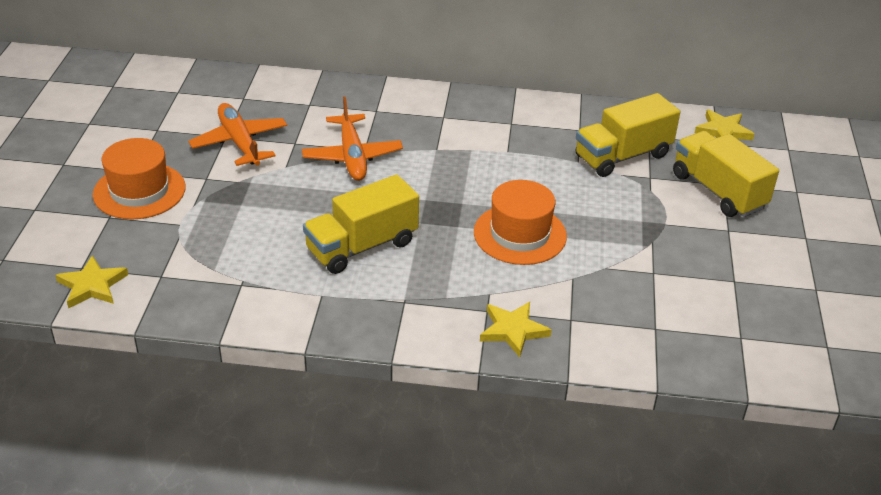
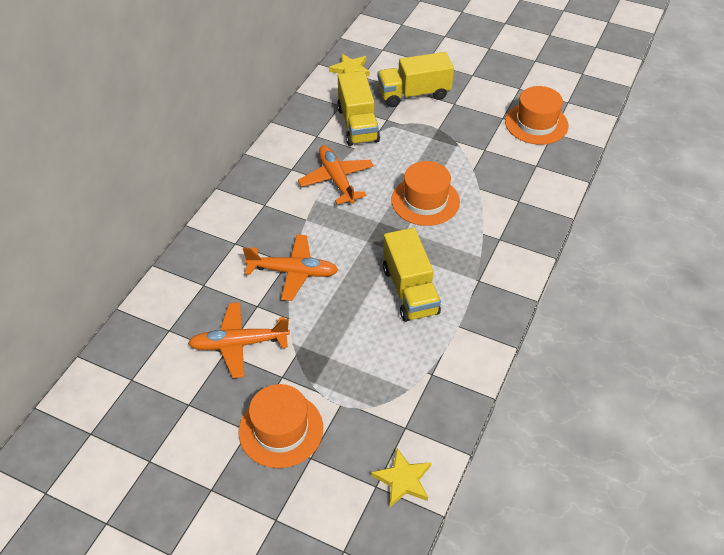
camera: 70 degrees left, 10 degrees up
(513, 158) = (337, 180): none -> orange plane
(513, 330) = (522, 231): yellow star -> none
(748, 317) = (536, 123): none -> orange hat

